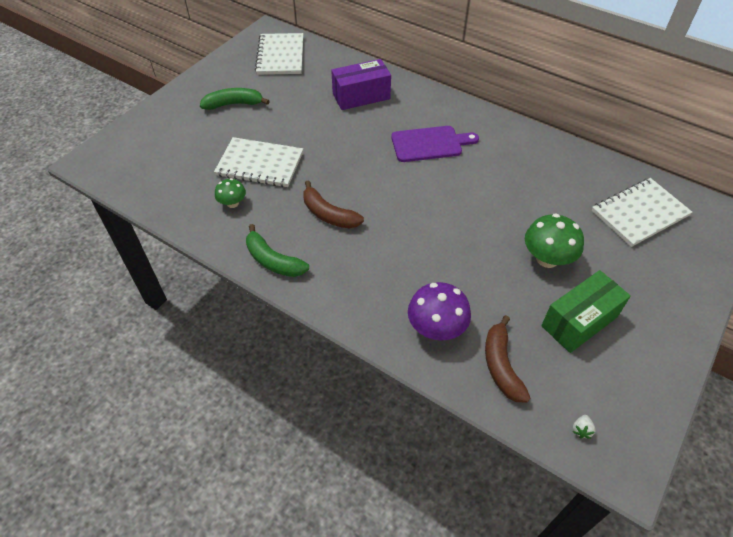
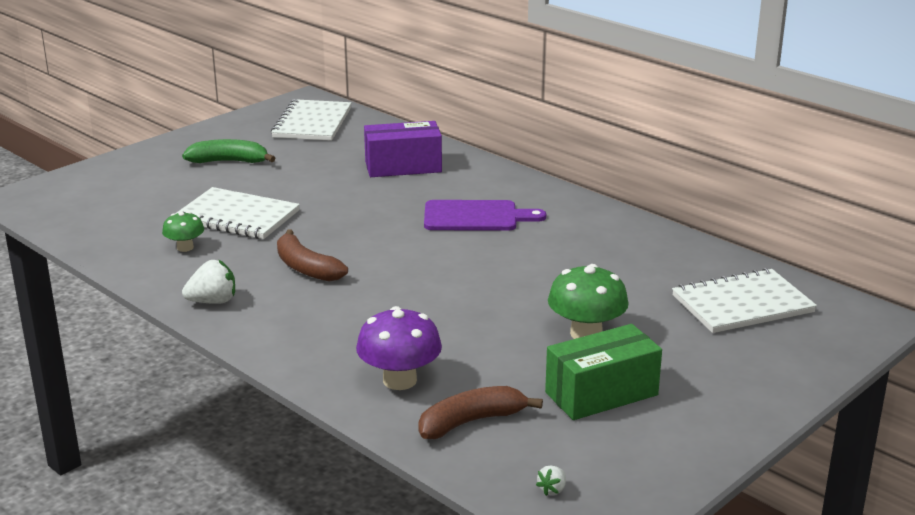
camera: 10 degrees right, 25 degrees down
(273, 260) = (213, 301): green banana -> white strawberry
(501, 365) = (471, 422): brown banana -> brown banana turned 60 degrees clockwise

